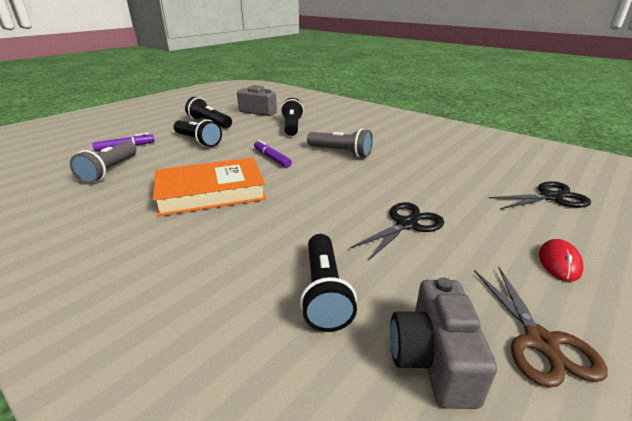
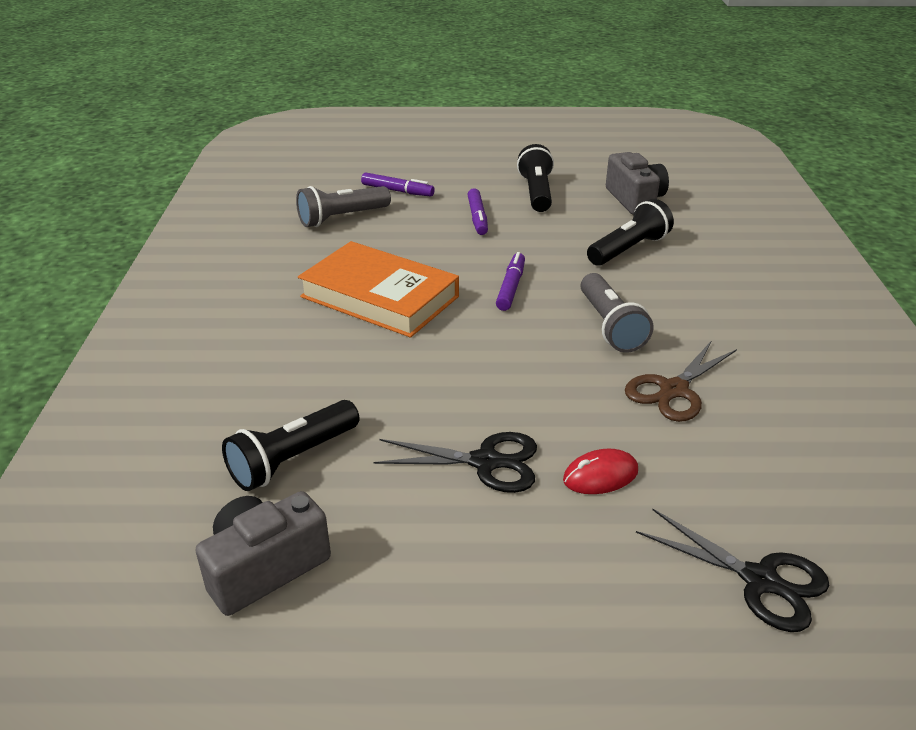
camera: 50 degrees right, 5 degrees up
(198, 141) = (477, 218): black flashlight -> purple marker
(540, 342) = (359, 641): brown scissors -> brown scissors (673, 390)
(559, 262) = (550, 627): red mouse -> red mouse (600, 475)

